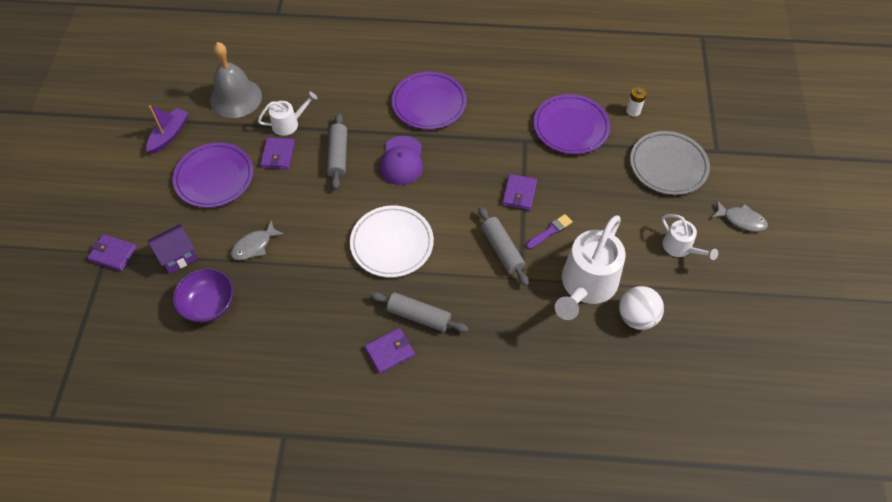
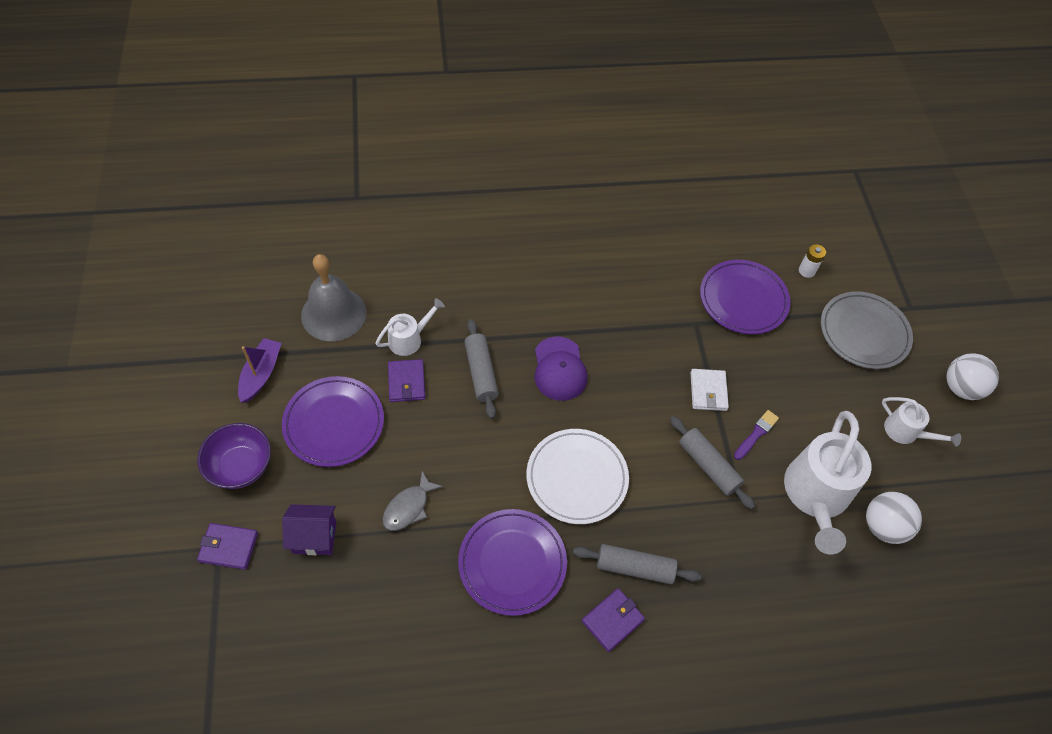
camera: 15 degrees left, 0 degrees up
(178, 256) = (314, 537): purple house -> purple house turned 45 degrees clockwise
(209, 305) = (372, 597): purple bowl -> purple bowl (241, 466)
(429, 103) = (572, 291): purple plate -> purple plate (512, 563)
(519, 193) = (708, 391): purple wallet -> white wallet
(741, 220) = (961, 388): grey fish -> white ball

